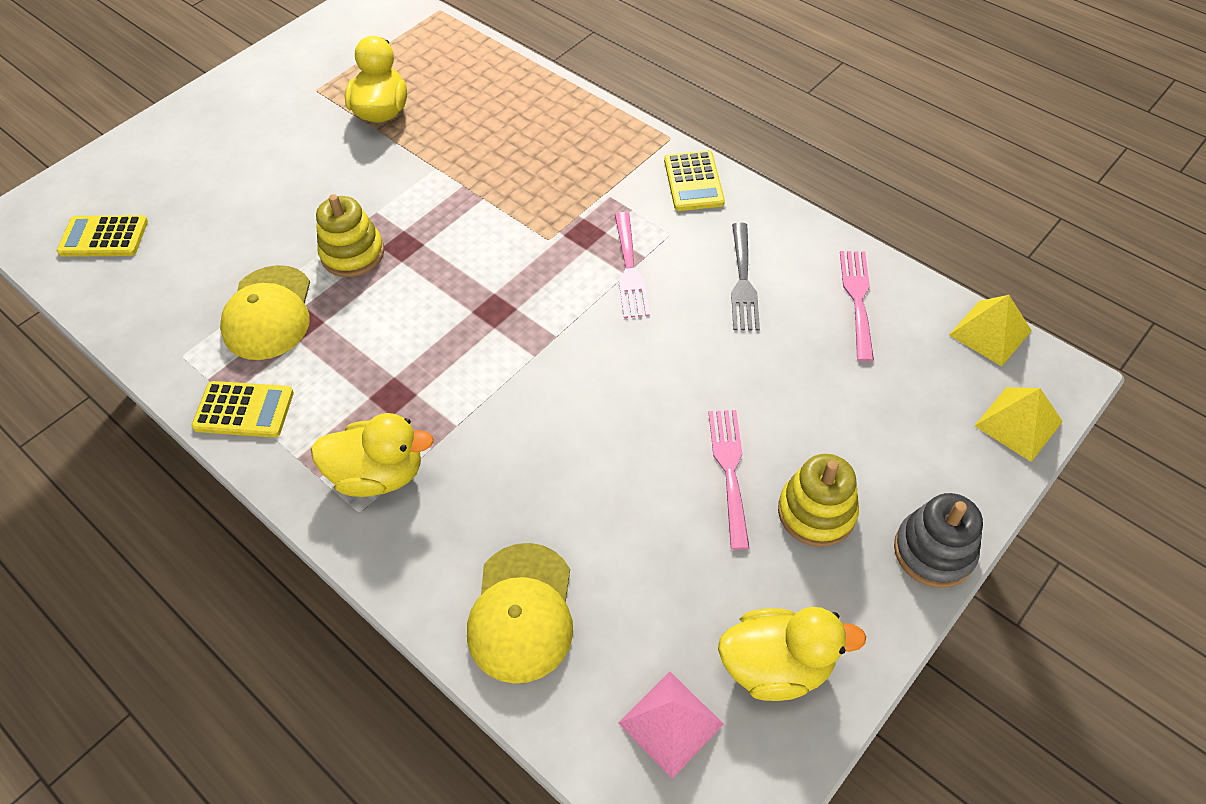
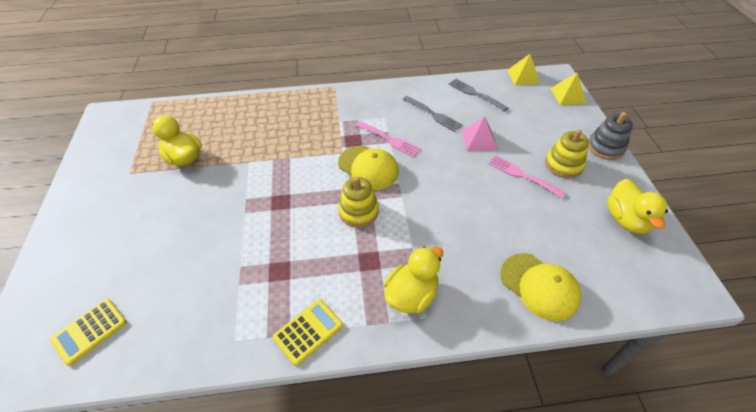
camera: 50 degrees left, 5 degrees down
(268, 313) = (255, 281): yellow cap -> yellow cap (368, 168)
(352, 254) = (260, 223): yellow stacking toy -> yellow stacking toy (358, 211)
(670, 723) = (632, 269): pink pyramid -> pink pyramid (479, 139)
(693, 182) = (366, 95): yellow calculator -> none
(776, 665) = (626, 220): yellow duck -> yellow duck turned 135 degrees clockwise
(857, 300) = (475, 94): pink fork -> grey fork

